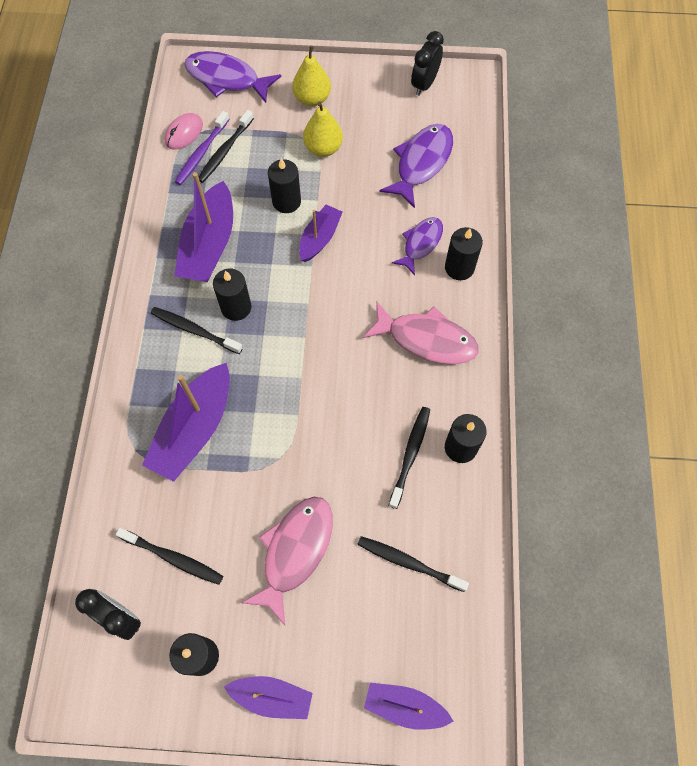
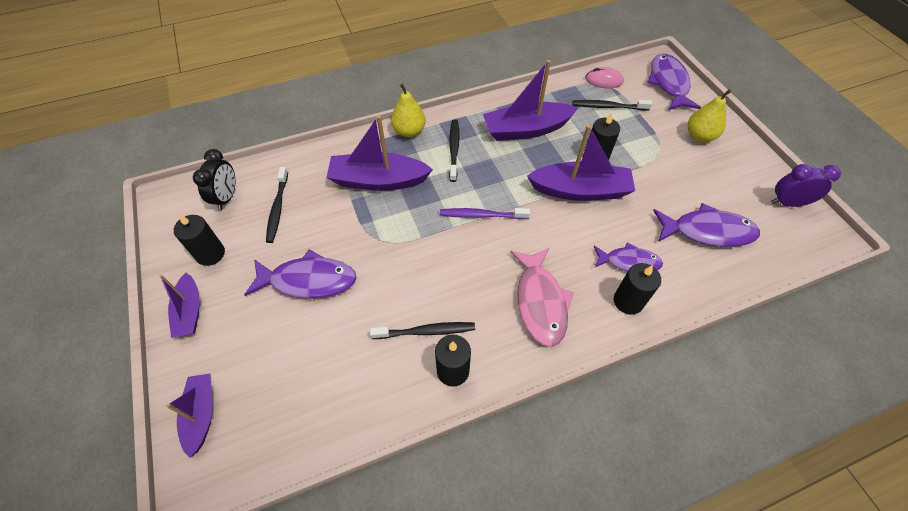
camera: 65 degrees right, 10 degrees down
(202, 153) = (596, 95): purple toothbrush -> purple toothbrush (482, 215)
(236, 307) = (486, 164): black candle -> none
(295, 551) = (308, 280): pink fish -> purple fish
(319, 238) = (580, 190): purple boat -> purple boat, size x1.69
(323, 148) = (661, 160): yellow pear -> yellow pear (409, 131)
(409, 563) = (328, 369): black toothbrush -> none
(424, 84) = (788, 203): black clock -> purple clock

